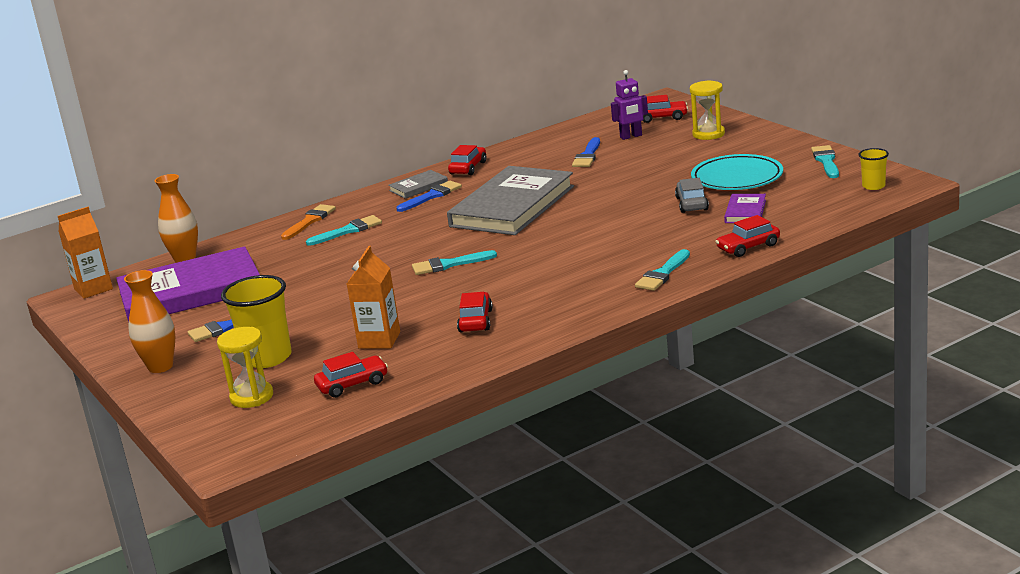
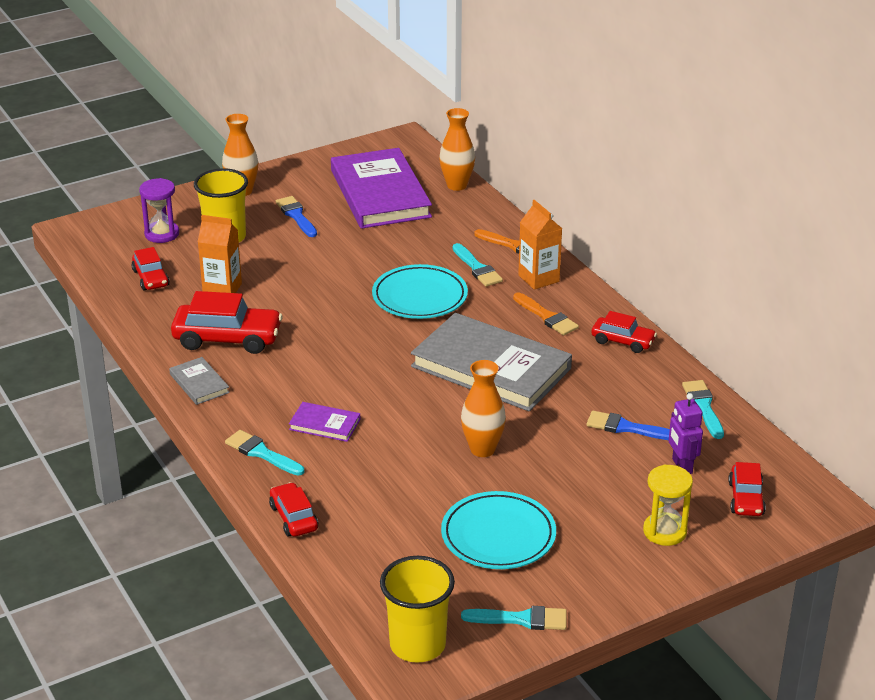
camera: 90 degrees right, 10 degrees up
(93, 289) = (414, 148): orange carton -> orange carton (538, 278)
(252, 397) = (162, 234): yellow hourglass -> purple hourglass
(398, 247) = (420, 297): none -> turquoise plate
(418, 187) = (579, 308): grey book -> grey book (199, 383)
(431, 196) = (546, 316): blue brush -> orange brush
(449, 264) = (360, 326): turquoise brush -> turquoise brush (703, 407)
(475, 321) = (227, 339): red car -> red car, size x1.71
(630, 195) = (482, 449): none -> orange vase
(691, 204) = (435, 491): grey car -> none
(745, 211) = (392, 529): purple book -> purple book (324, 424)
(873, 186) = (417, 645): yellow cup -> yellow cup, size x1.91

